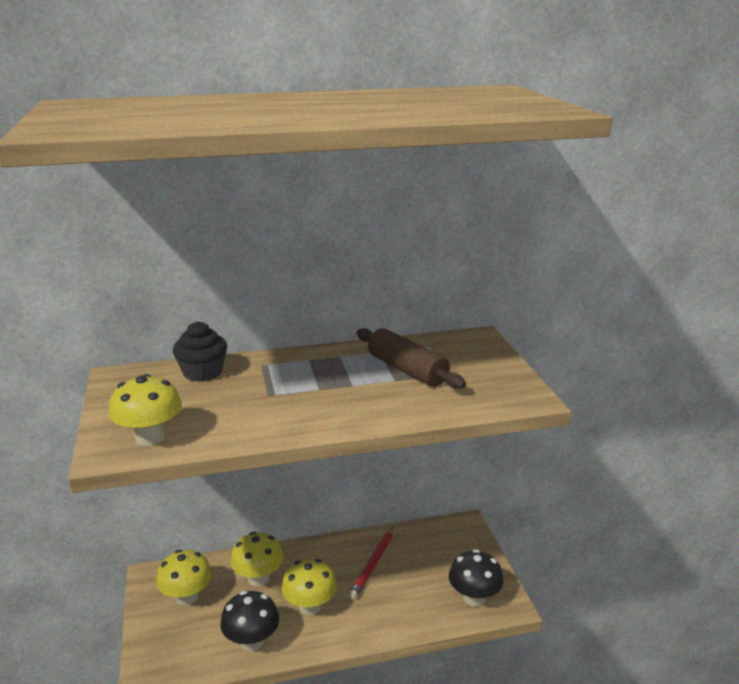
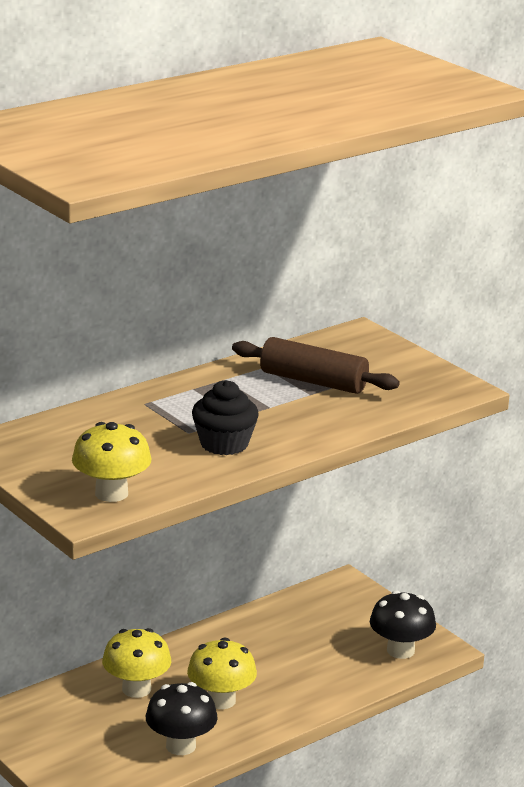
camera: 25 degrees left, 0 degrees up
(187, 597) = (64, 726): yellow mushroom -> none
(202, 372) = (86, 422): black cupcake -> black cupcake (224, 444)
(373, 564) = (263, 646): red pencil -> none

